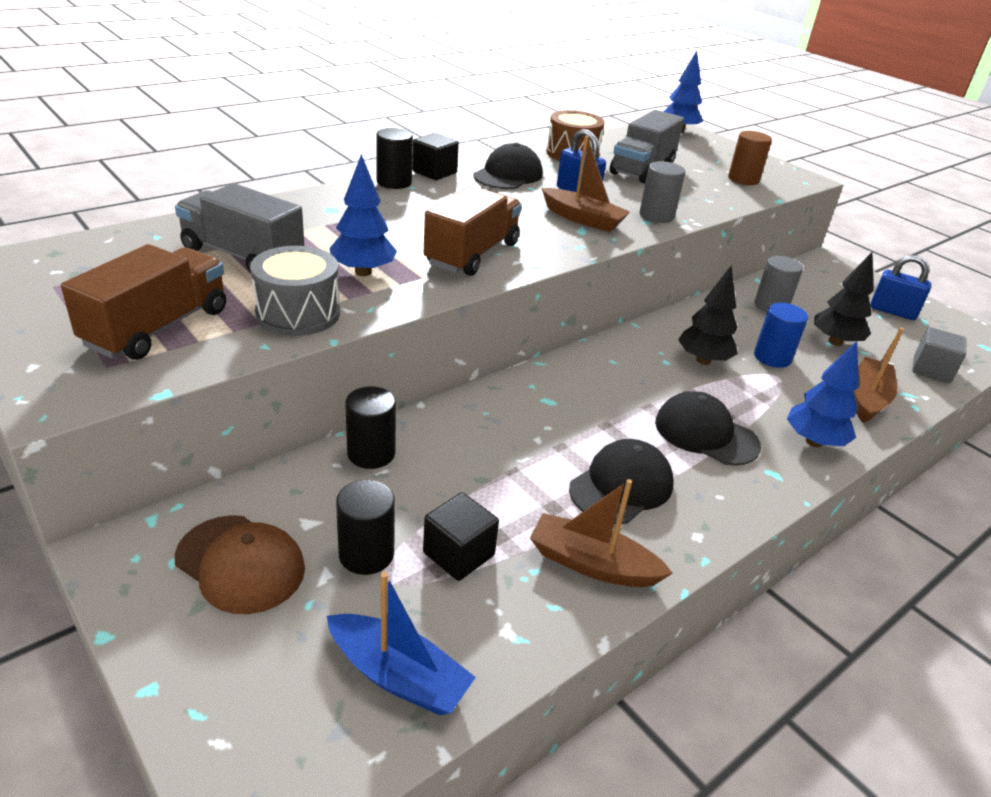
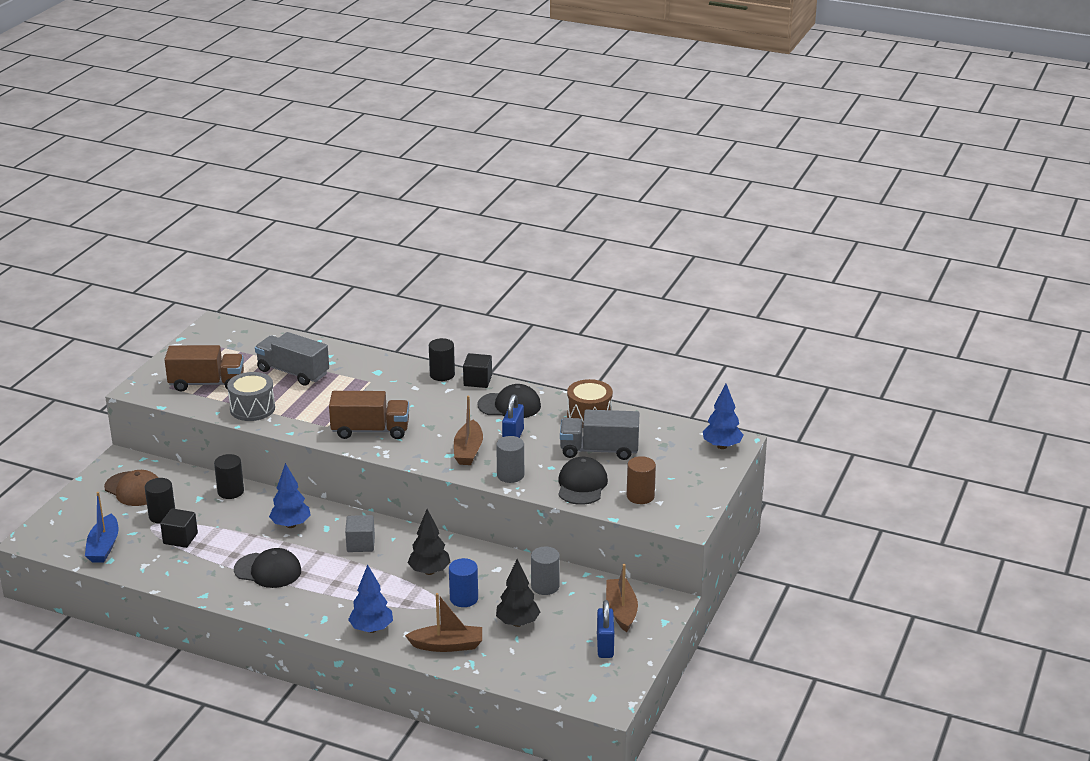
camera: 65 degrees right, 5 degrees down
(240, 564) = (134, 489): brown cap -> brown cap turned 60 degrees counterclockwise
(243, 256) = (293, 372): grey truck -> grey truck turned 60 degrees counterclockwise
(363, 272) = (312, 408): blue tree -> blue tree (291, 525)
(592, 564) = (202, 576): brown boat -> brown boat (621, 611)
(706, 434) = (343, 588): black cap -> black cap (582, 485)
(931, 370) = (521, 671): grey cube -> grey cube (360, 544)

